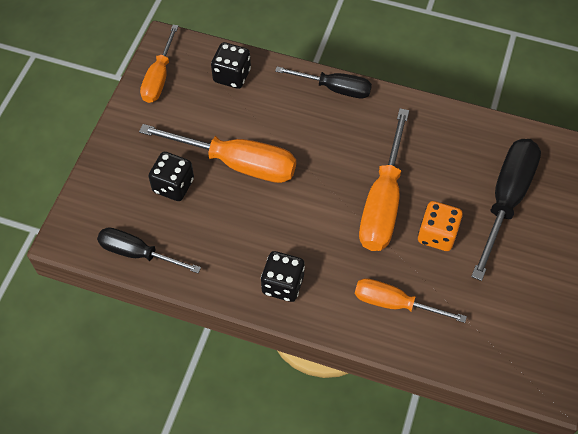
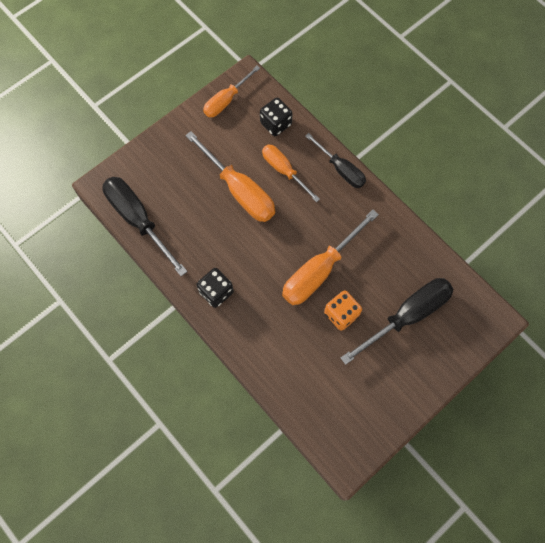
camera: 30 degrees right, 10 degrees up
(138, 253) = (138, 220): black screwdriver -> black screwdriver, size x1.57
(173, 185) = (188, 185): black dice -> none
(394, 303) = (280, 346): orange screwdriver -> orange screwdriver (284, 171)

